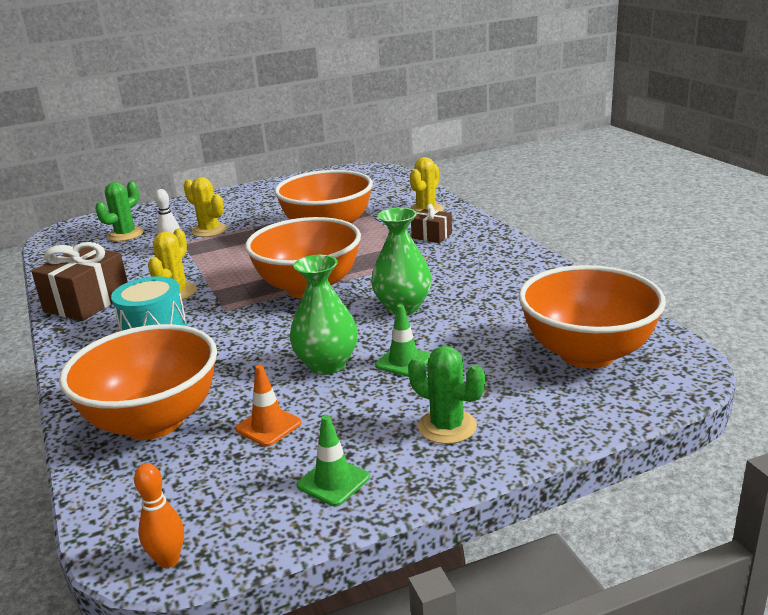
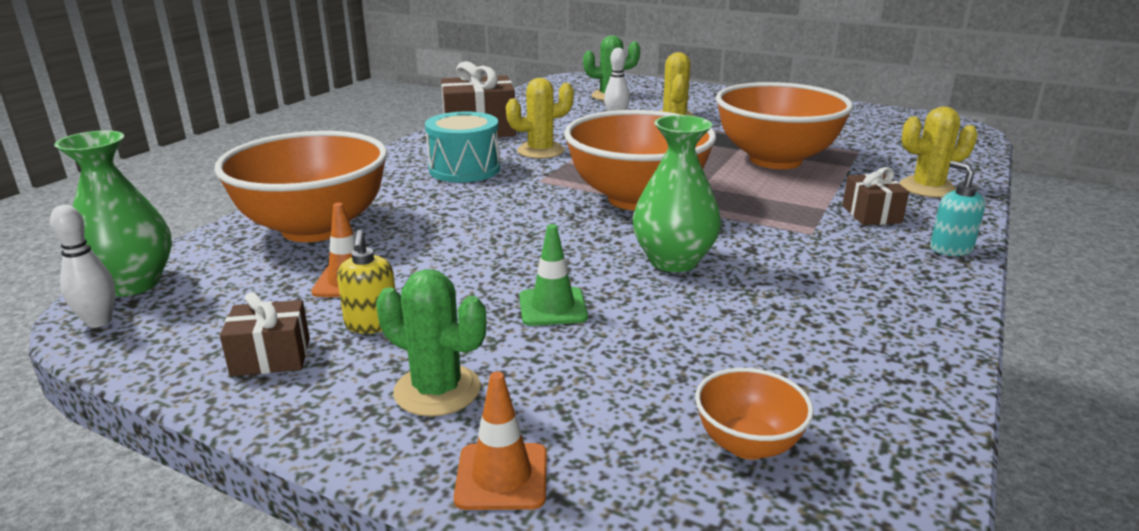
camera: 50 degrees right, 0 degrees up
(168, 560) = (99, 321): orange bowling pin -> white bowling pin
(327, 364) = (495, 266): green vase -> green vase (132, 284)
(333, 481) = (271, 357): green traffic cone -> brown gift
(341, 431) = (372, 324): none -> yellow soap dispenser
(447, 426) = (437, 390): green cactus -> green cactus turned 60 degrees counterclockwise
(491, 235) = (950, 249): none -> turquoise soap dispenser
(547, 428) = (502, 477): none -> orange traffic cone
(587, 354) = (747, 444): orange bowl -> orange bowl, size x0.45

